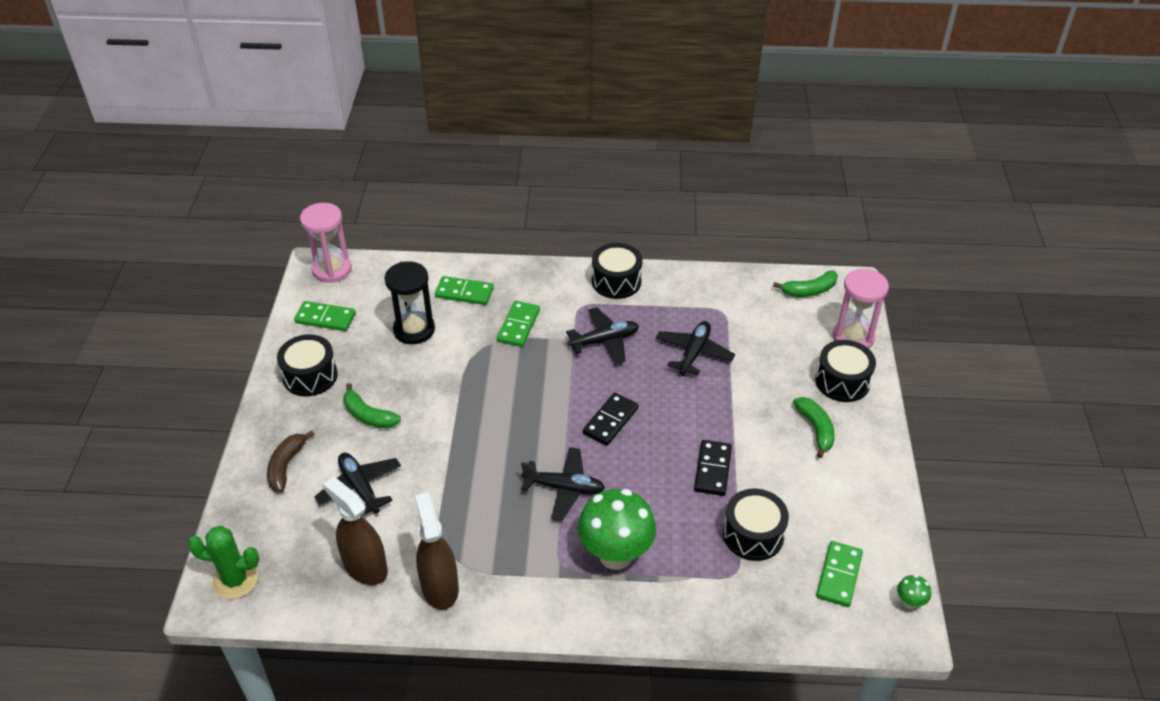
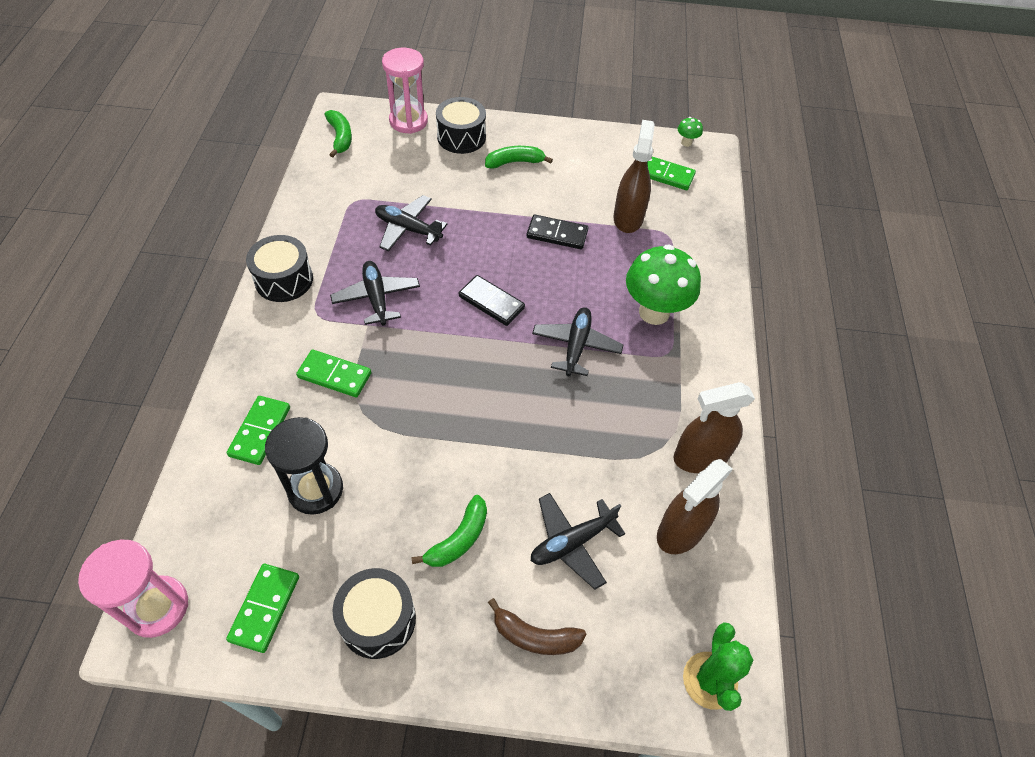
camera: 90 degrees left, 10 degrees up
(753, 535) = (628, 218): black drum -> brown spray bottle

